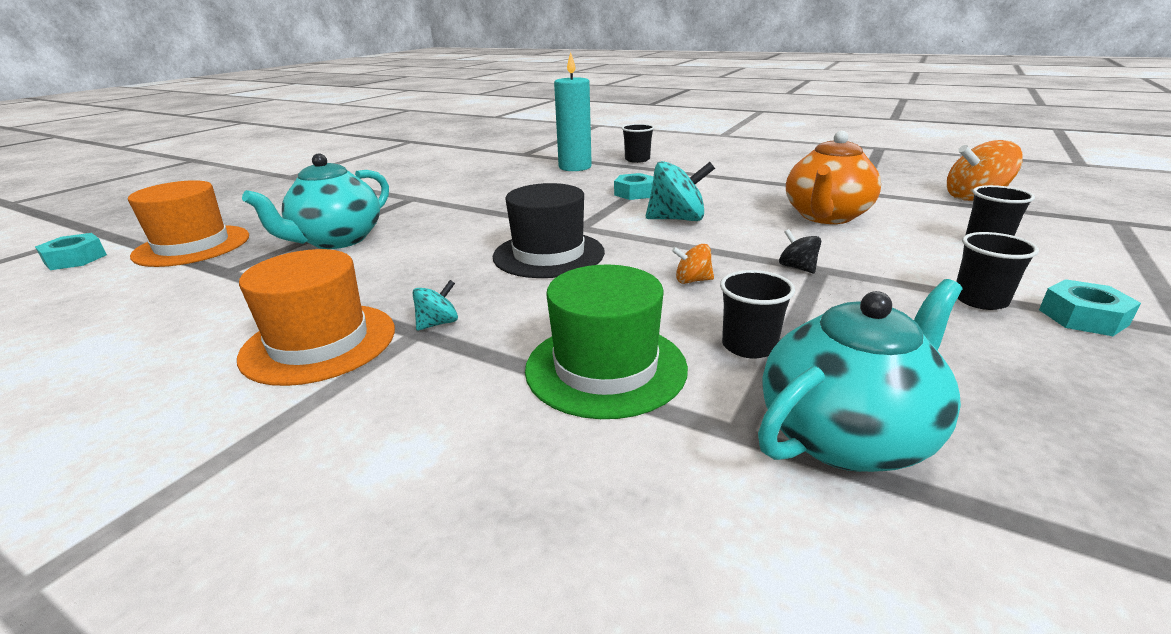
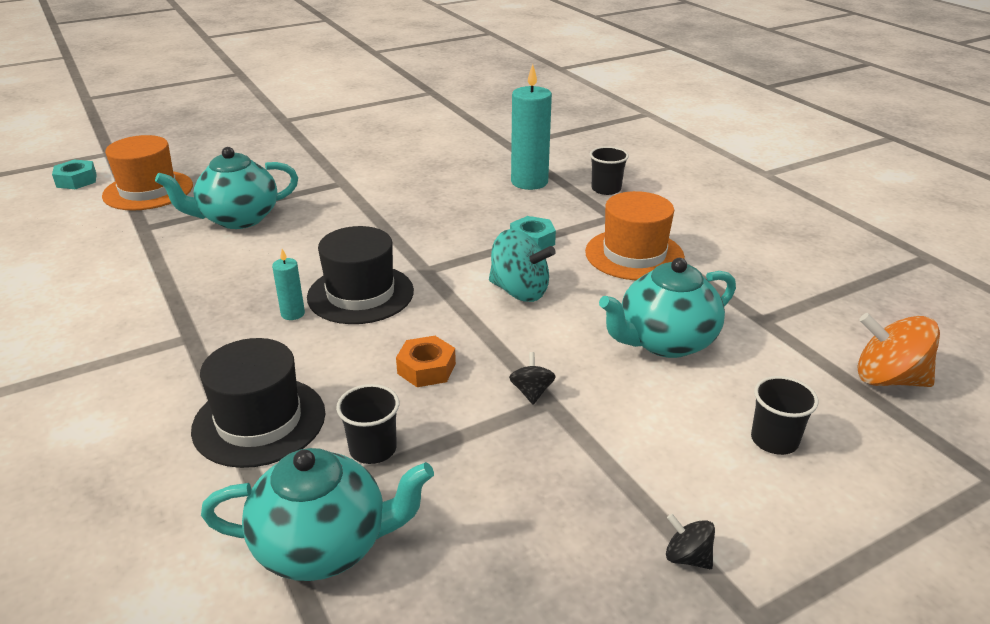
camera: 30 degrees right, 5 degrees up
(319, 342) = (131, 321): orange hat -> orange hat (634, 254)
(438, 323) = (210, 334): turquoise spinning top -> none
(504, 284) = (293, 314): none -> turquoise candle
(606, 368) = (259, 421): green hat -> black hat
(692, 280) = (426, 369): orange spinning top -> orange nut
(826, 216) = (665, 342): orange teapot -> turquoise teapot
(980, 300) = (628, 497): black cup -> none
(1083, 317) = (687, 557): turquoise nut -> black spinning top

